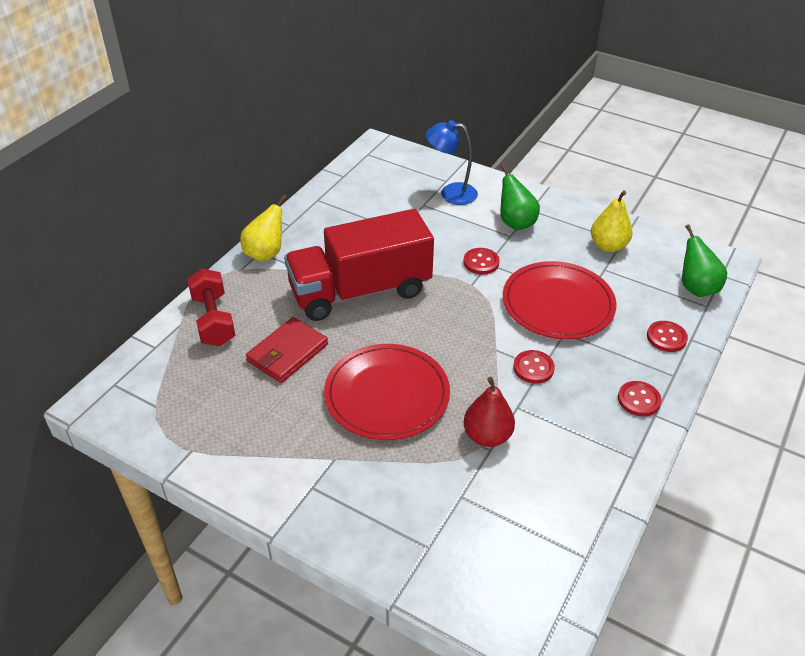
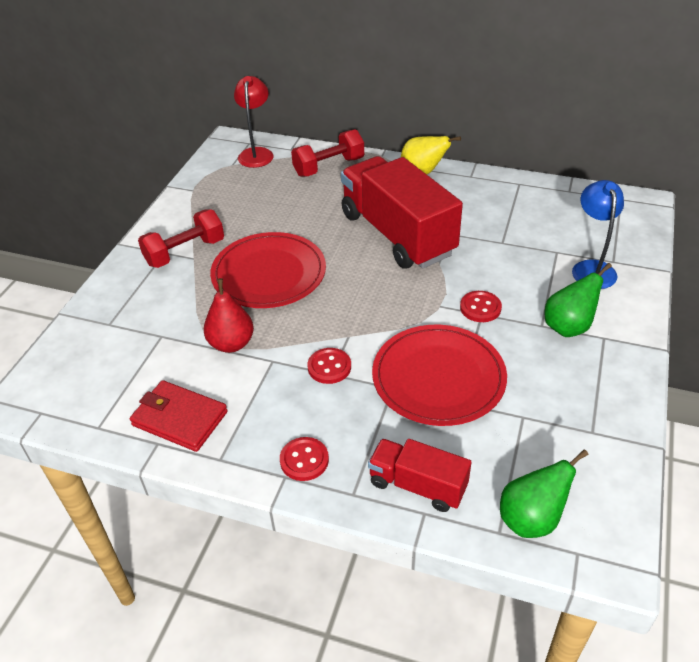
camera: 80 degrees right, 0 degrees up
(144, 379) = (256, 153): none -> red lamp
(287, 353) = (303, 210): red wallet -> red wallet (179, 418)
(320, 466) = (185, 252): none -> red dumbbell
(608, 246) = (572, 417): yellow pear -> none
(666, 337) = (417, 485): red button -> red truck

